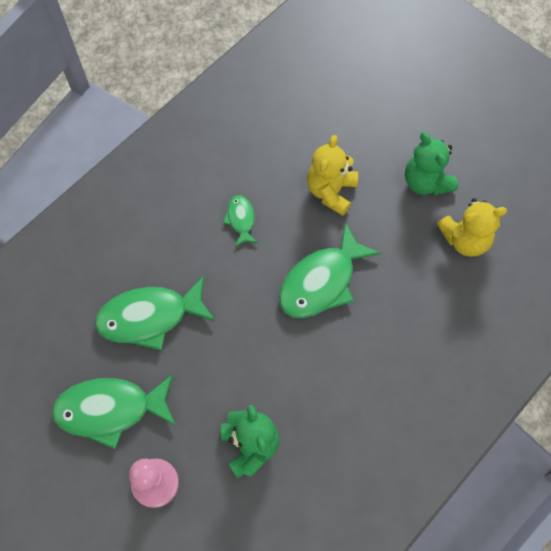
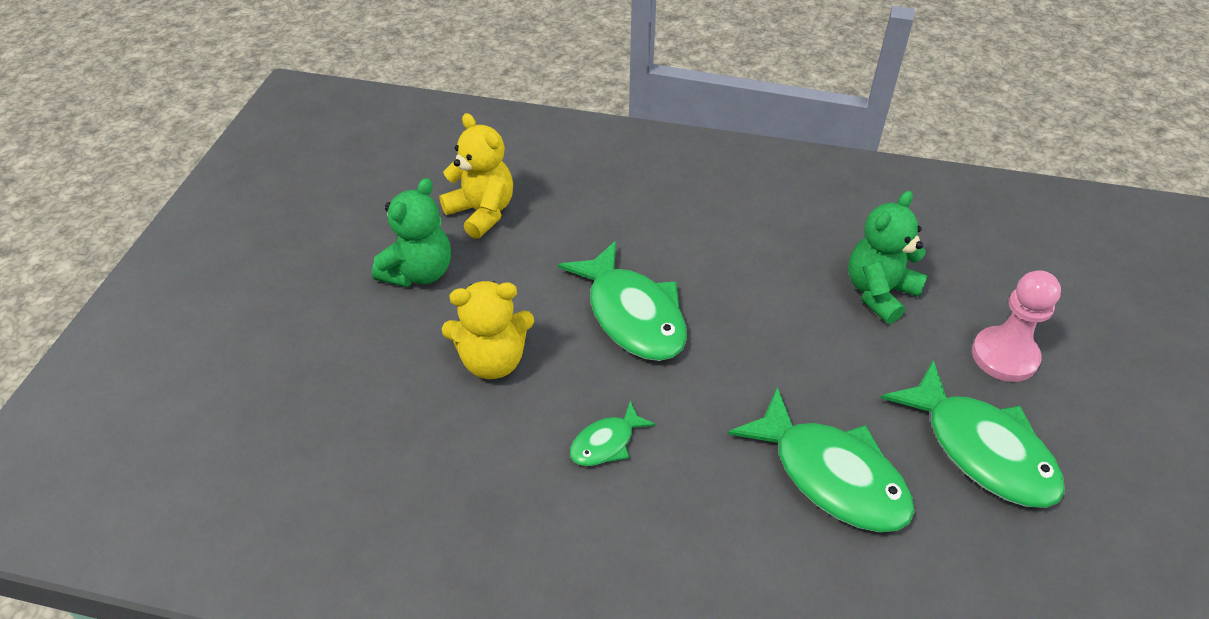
camera: 120 degrees left, 20 degrees down
(321, 281) = (632, 315): green fish -> green fish turned 45 degrees clockwise

